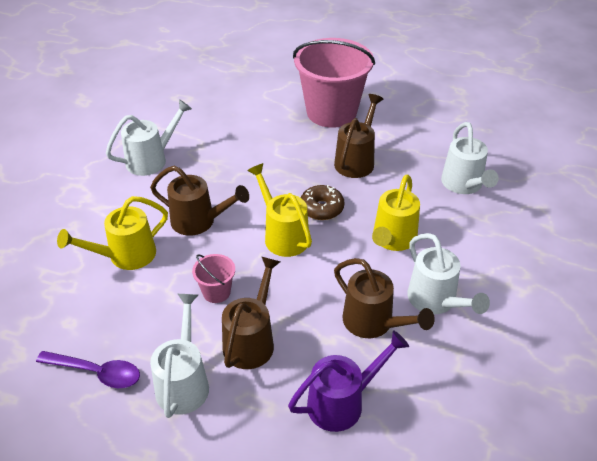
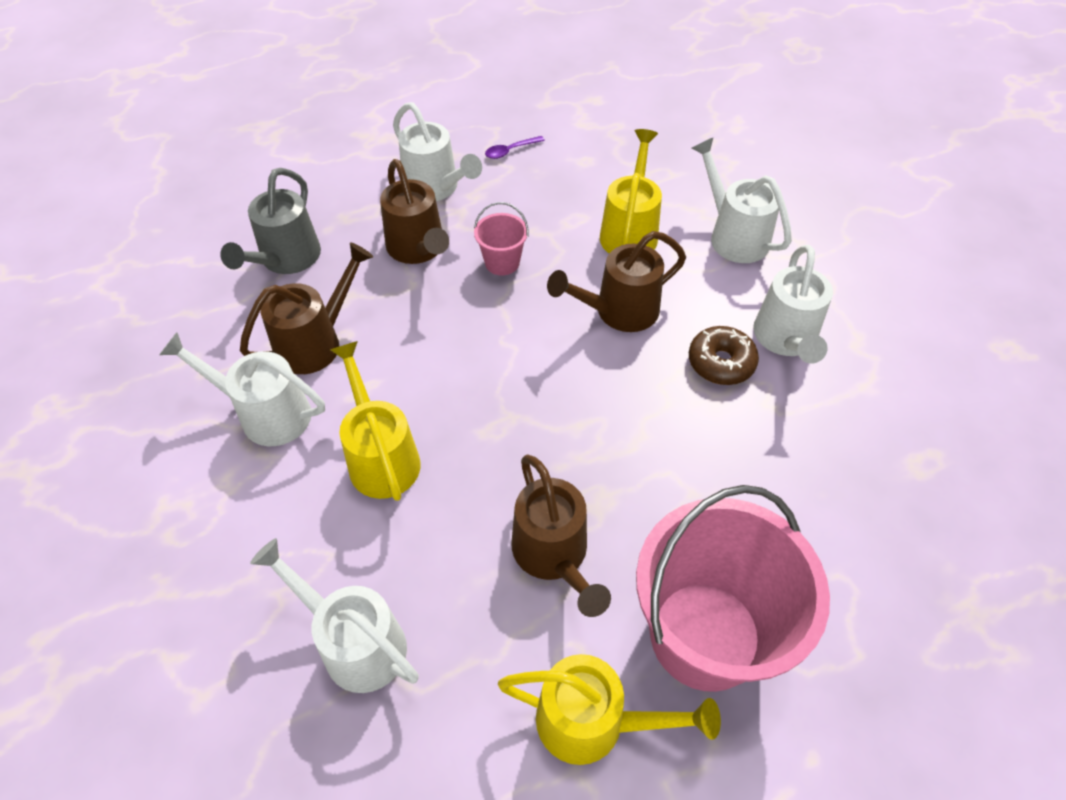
camera: 135 degrees right, 10 degrees up
(84, 214) = (733, 235): none -> white watering can
(96, 372) = (510, 151): purple spoon -> purple spoon, size x0.58
(283, 235) = (513, 364): yellow watering can -> yellow watering can (594, 722)
(321, 208) = (511, 433): brown donut -> brown donut (721, 362)
(343, 402) = (286, 260): purple watering can -> grey watering can
(373, 323) = (316, 342): brown watering can -> brown watering can turned 135 degrees clockwise

